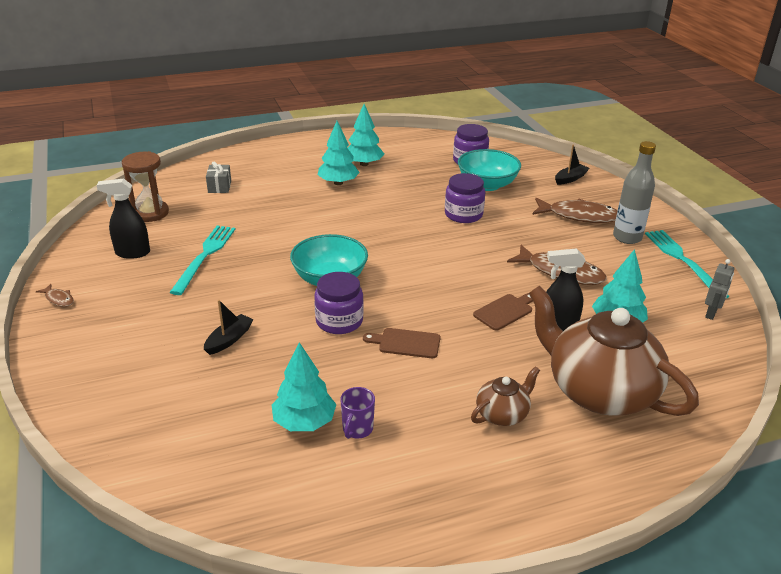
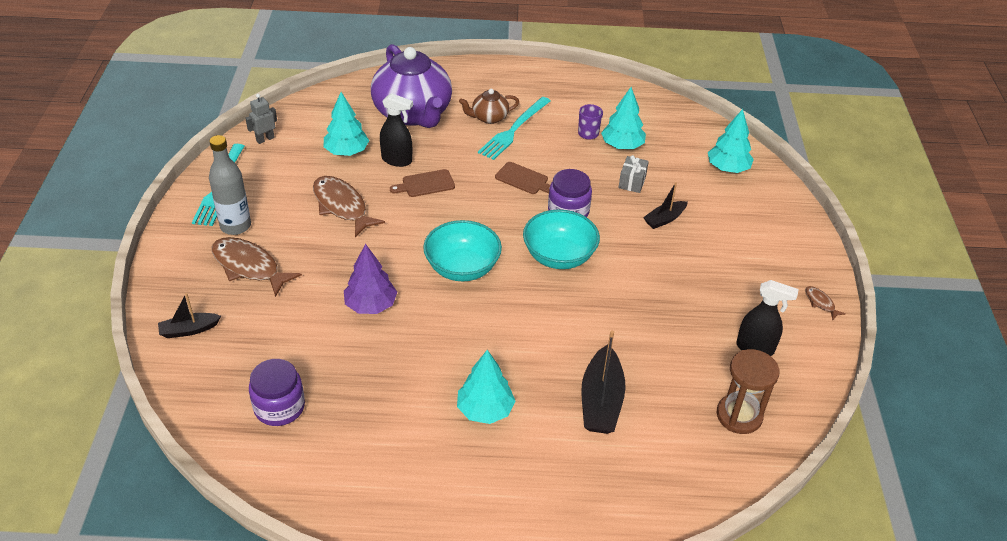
camera: 160 degrees left, 10 degrees up
(205, 256) = (677, 321): turquoise fork -> turquoise fork (514, 130)
(219, 187) = (646, 449): grey gift -> grey gift (632, 182)
(258, 201) = (601, 401): none -> black boat
(364, 164) = (429, 445): turquoise tree -> turquoise tree (727, 168)
(463, 214) = (370, 305): purple jar -> purple tree
(487, 185) = (300, 349): turquoise bowl -> turquoise bowl (462, 268)
(598, 391) = (413, 113): brown teapot -> purple teapot

